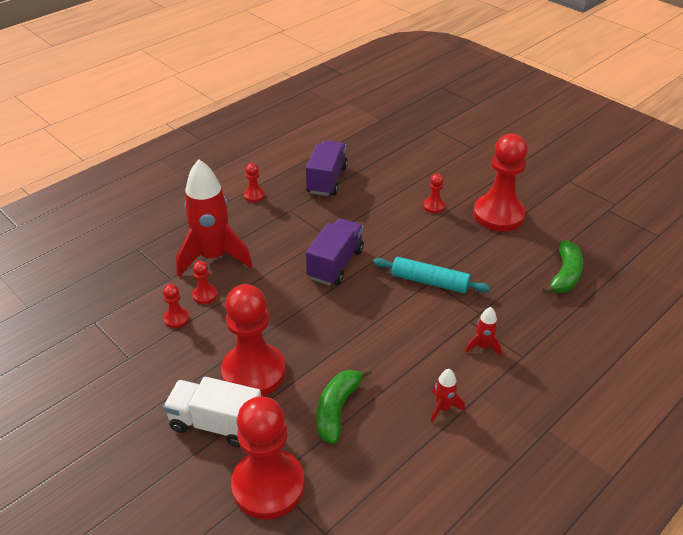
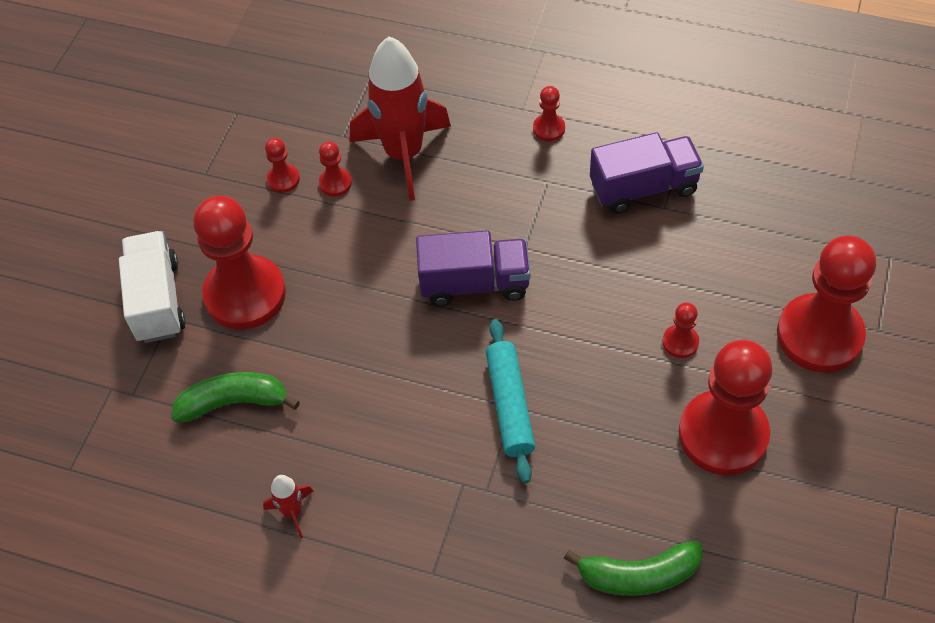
camera: 65 degrees right, 15 degrees up
(268, 485) = (102, 389): red pawn -> red pawn (819, 335)
(482, 346) = (423, 517): red rocket -> none

